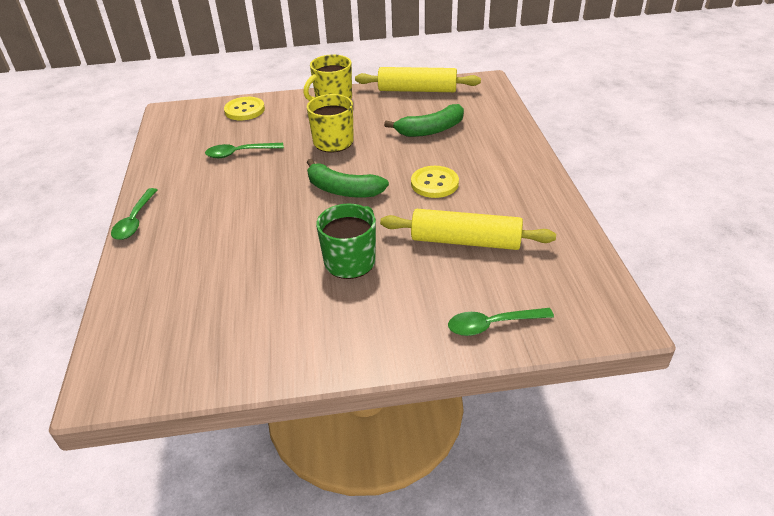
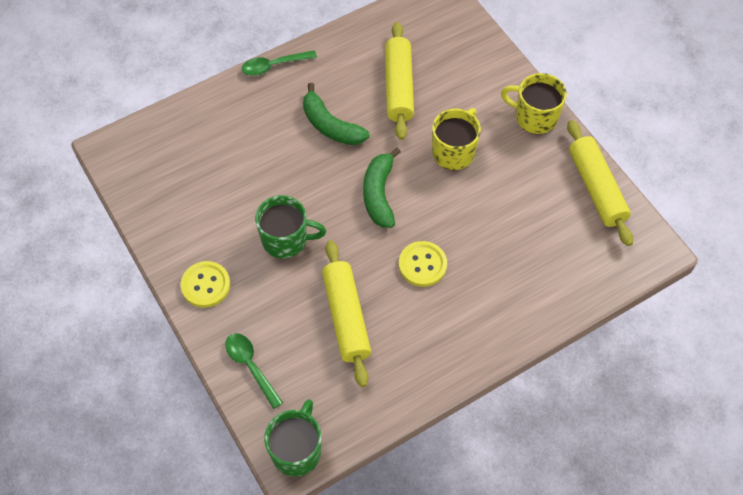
camera: 65 degrees right, 20 degrees up
(239, 153) = (399, 87): green spoon -> yellow rolling pin
(244, 110) = (474, 52): yellow button -> yellow button (206, 285)
(431, 130) = (517, 230): green banana -> green banana (330, 126)
(608, 312) = (297, 450): none -> green mug

